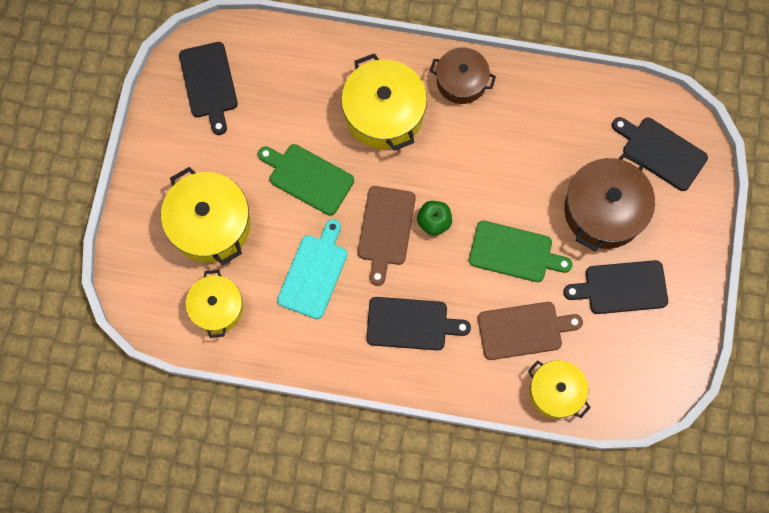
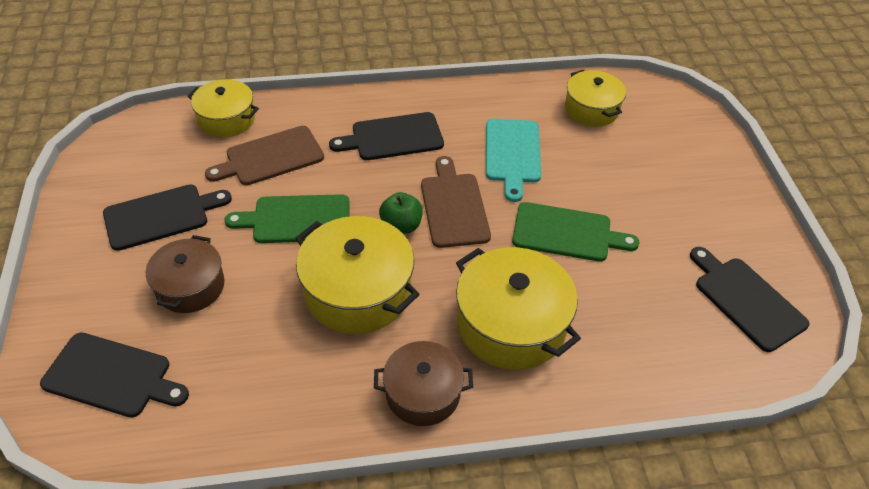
camera: 160 degrees right, 25 degrees down
(210, 224) = (644, 168): yellow pot -> yellow pot (357, 291)
(604, 211) = (190, 286): brown pot -> brown pot, size x0.64

